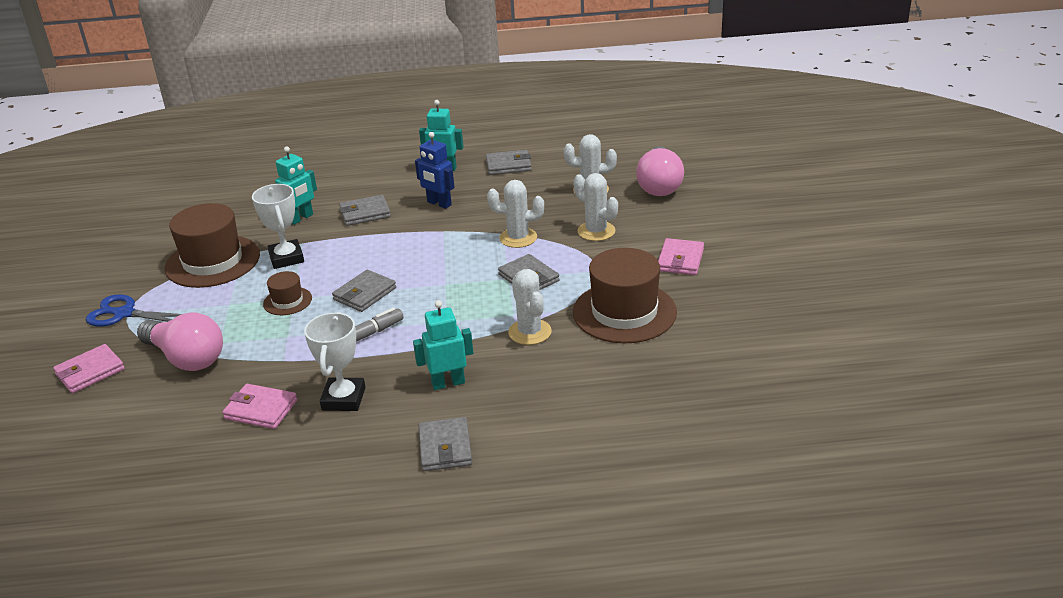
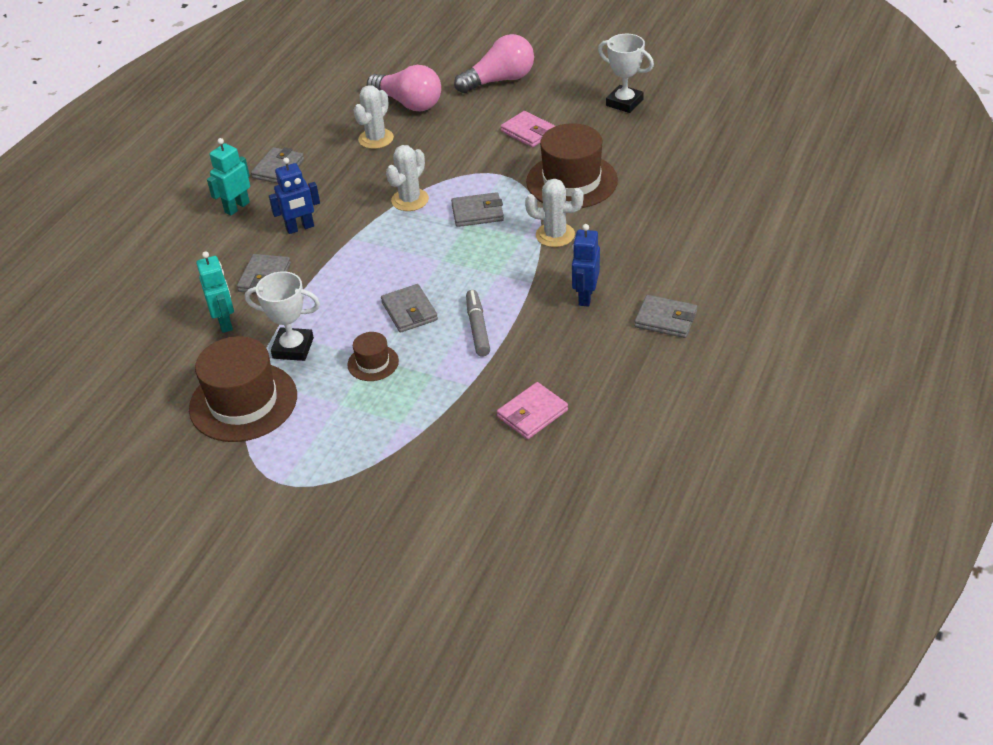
camera: 60 degrees left, 10 degrees up
(90, 372) = (368, 526): pink wallet -> none
(124, 314) = (280, 486): blue scissors -> none
(186, 358) = (407, 450): pink light bulb -> pink light bulb (500, 80)
(343, 399) = (558, 360): white trophy -> white trophy (624, 103)
(448, 383) = (585, 296): turquoise robot -> blue robot
(596, 231) = (444, 157): white cactus -> none

